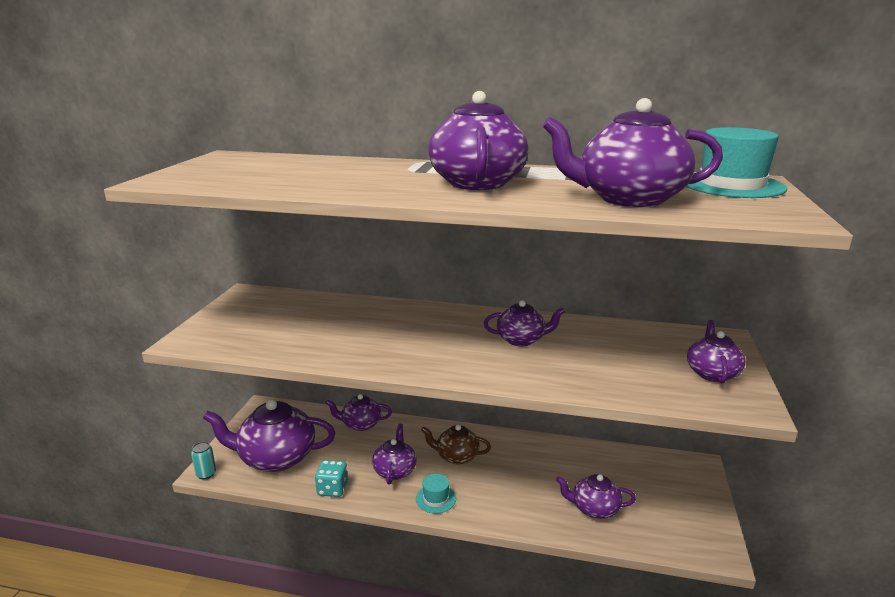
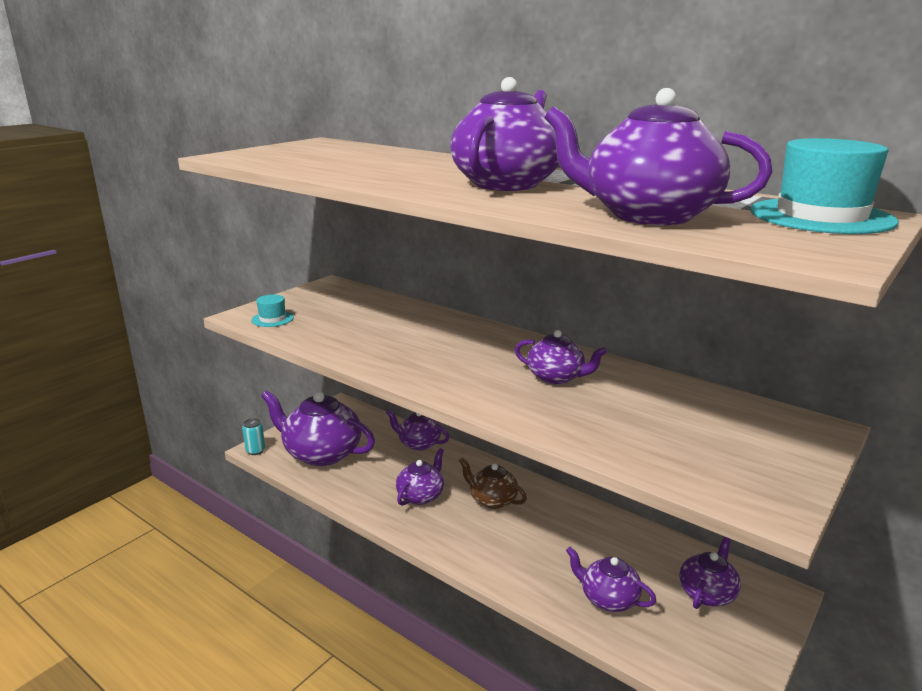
camera: 25 degrees right, 0 degrees up
(332, 489) = (351, 495): turquoise dice -> none
(436, 499) = (442, 534): turquoise hat -> turquoise hat (272, 319)
(712, 373) = (759, 462): purple teapot -> purple teapot (707, 593)

